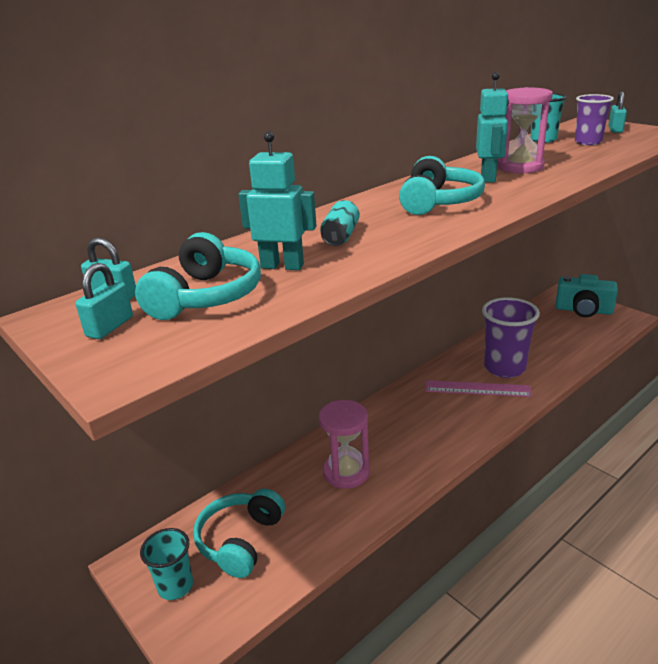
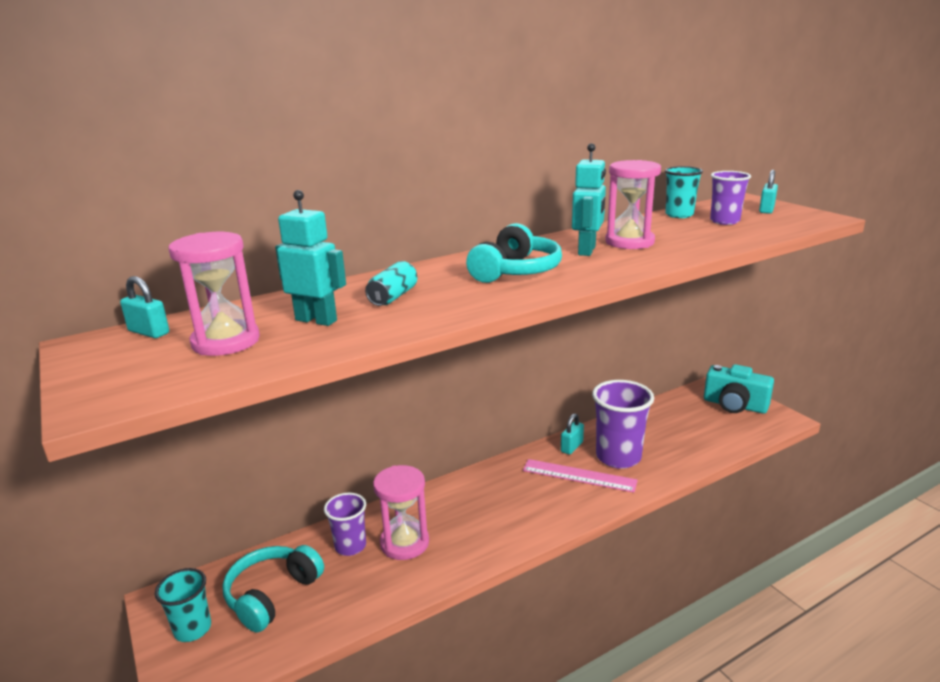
camera: 10 degrees right, 5 degrees down
(110, 327) = (124, 360): turquoise padlock -> turquoise padlock (571, 447)
(205, 296) = (226, 342): turquoise headphones -> pink hourglass
(296, 483) = (350, 546): none -> purple cup

